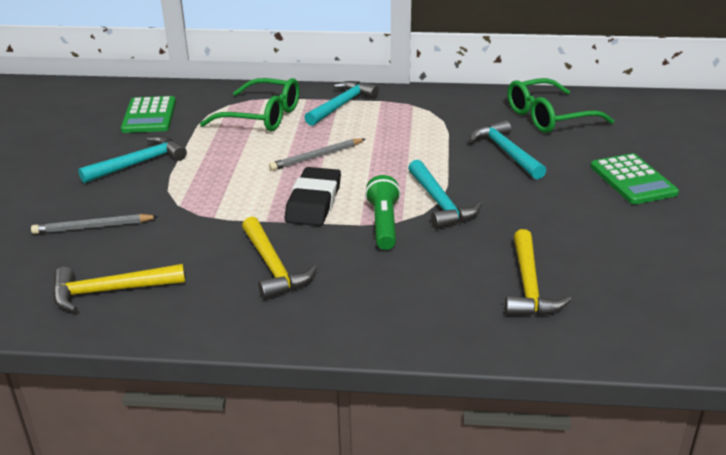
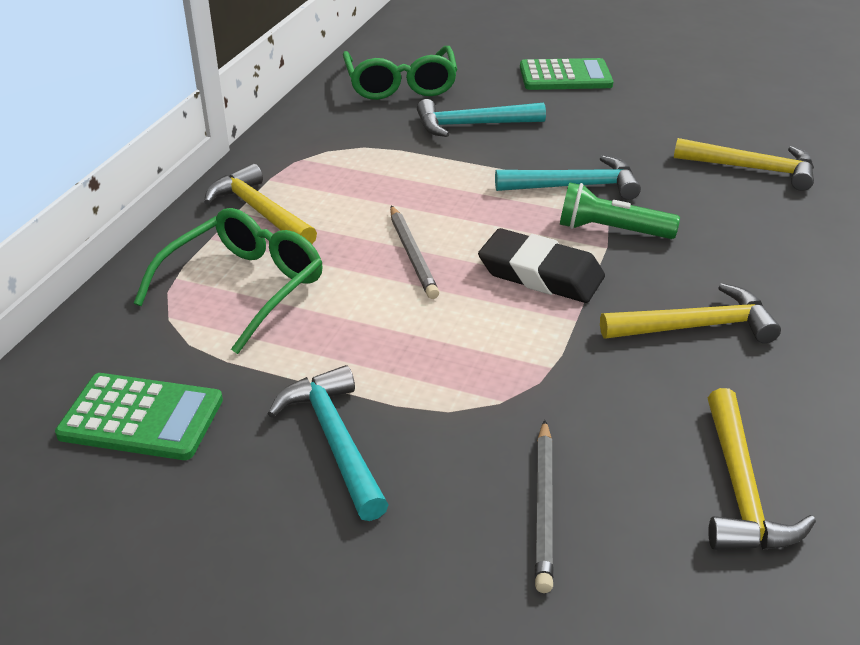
camera: 75 degrees left, 5 degrees up
(341, 105) = (260, 211): turquoise hammer -> yellow hammer

